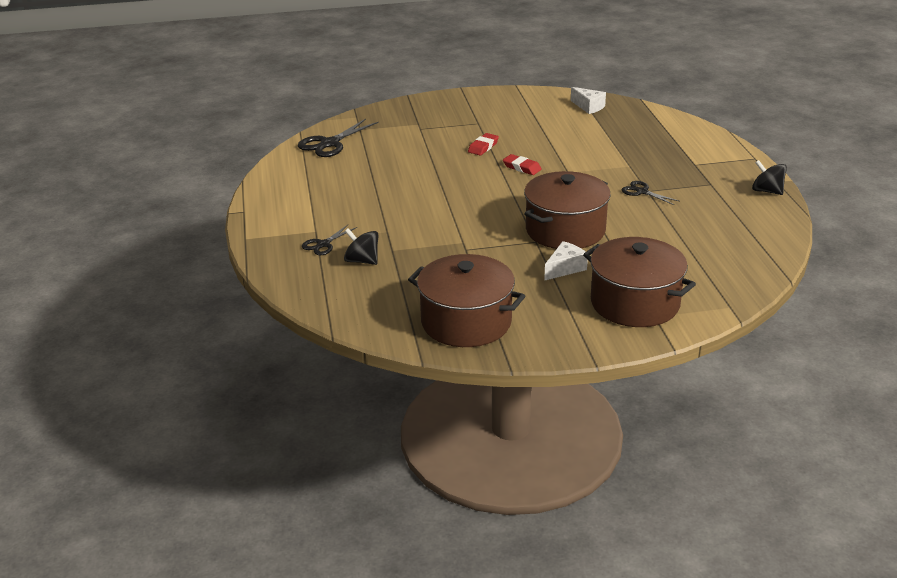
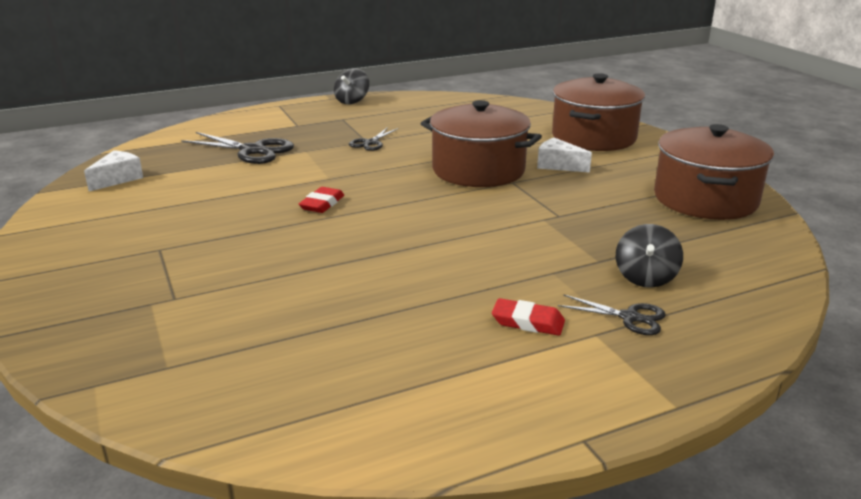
camera: 105 degrees left, 5 degrees down
(329, 144) = (241, 393): black scissors -> black scissors (252, 151)
(483, 147) = (255, 235): red eraser -> red eraser (528, 322)

